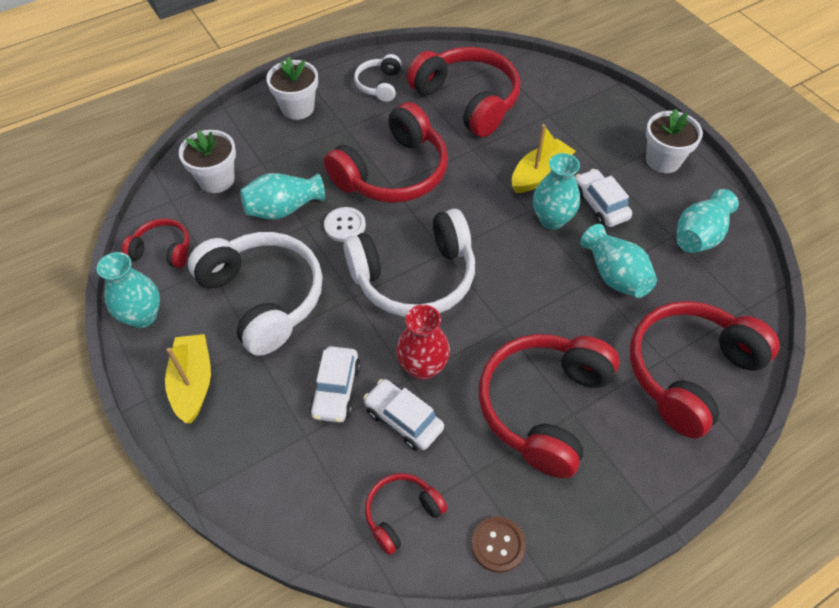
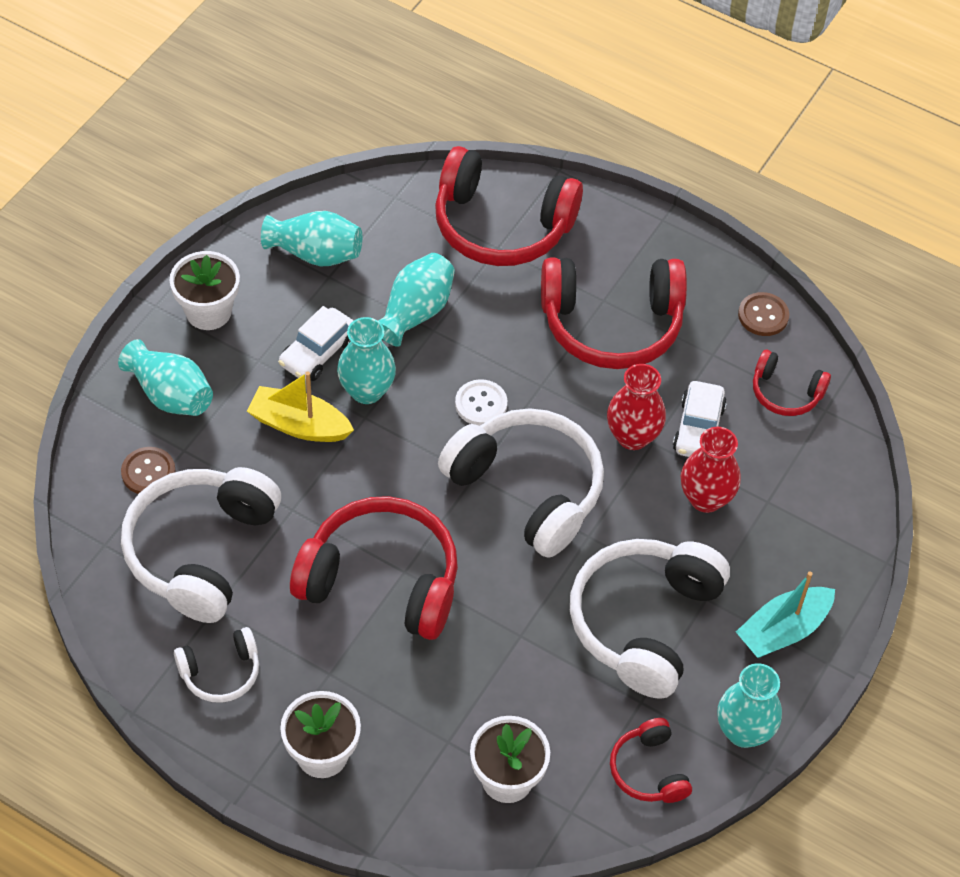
camera: 120 degrees left, 0 degrees up
(193, 383) = (783, 630): yellow boat -> turquoise boat
(283, 209) = (509, 672): turquoise vase -> turquoise vase (170, 395)
(336, 390) = (705, 498): white car -> red vase
(345, 225) = (496, 592): white button -> white button (481, 404)
(467, 101) = (201, 551): red headphones -> white headphones
(539, 95) = (148, 472): none -> brown button

